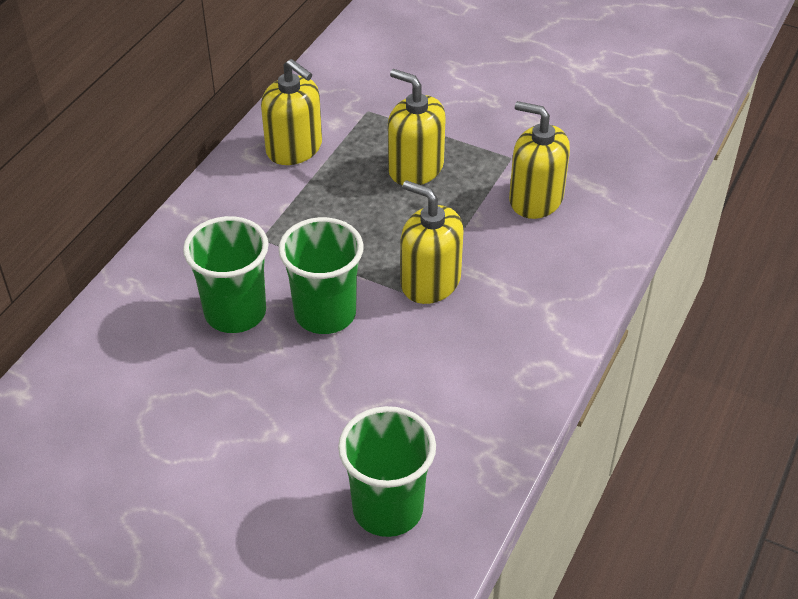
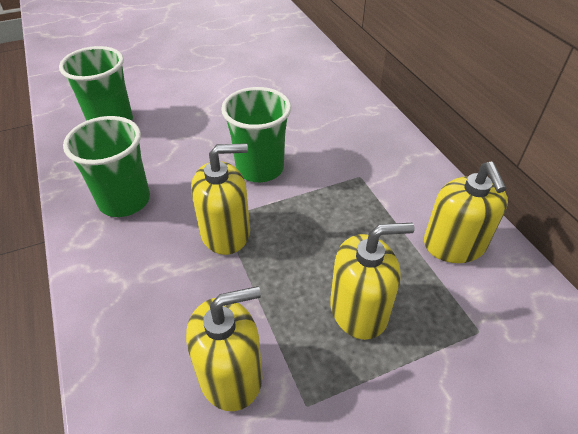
camera: 130 degrees right, 0 degrees up
(235, 312) = (304, 135): green cup -> green cup (124, 201)
(294, 148) = (454, 245): yellow soap dispenser -> yellow soap dispenser turned 90 degrees counterclockwise

